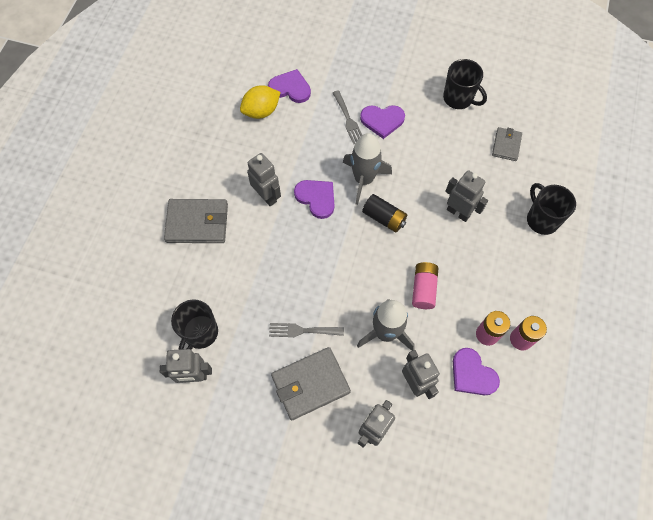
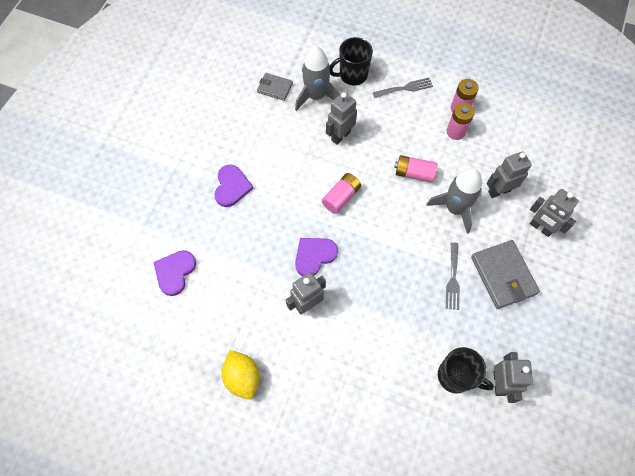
camera: 85 degrees left, 0 degrees up
(197, 223) = (332, 378): grey wallet -> none
(261, 111) = (200, 305): yellow lemon -> yellow lemon (242, 377)
(348, 120) = (225, 218): grey fork -> grey fork (405, 88)
(363, 179) = (297, 210): grey rocket -> grey rocket (316, 96)
(384, 218) = (341, 197): black battery -> pink battery
(458, 98) = (217, 117): black mug -> none
(472, 374) = (490, 147): purple heart -> none

